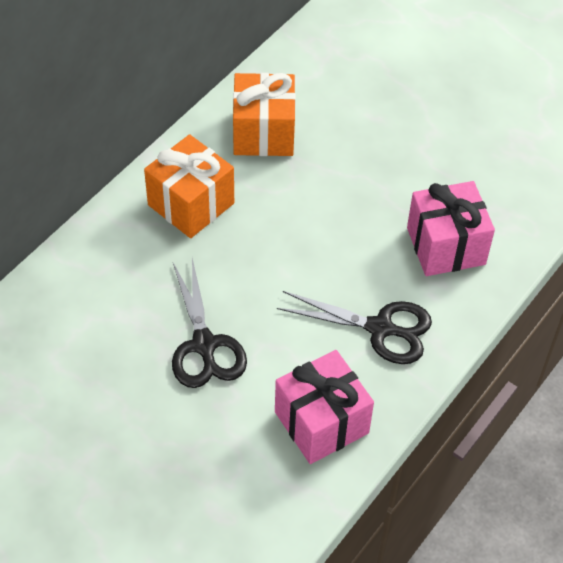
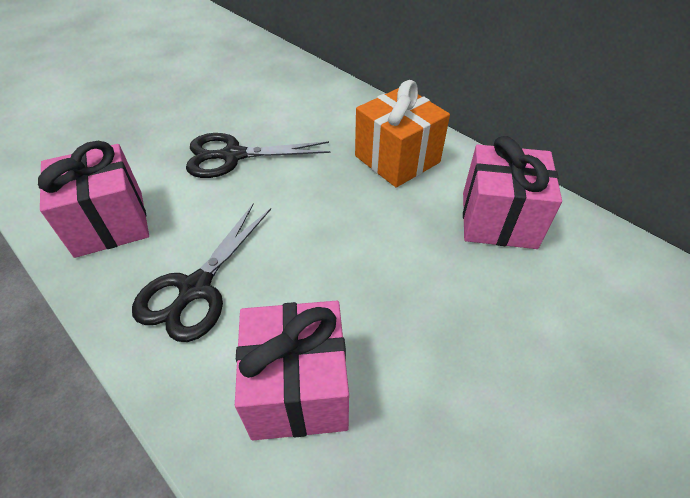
camera: 100 degrees right, 5 degrees down
(263, 133) = (498, 220): orange gift -> pink gift

